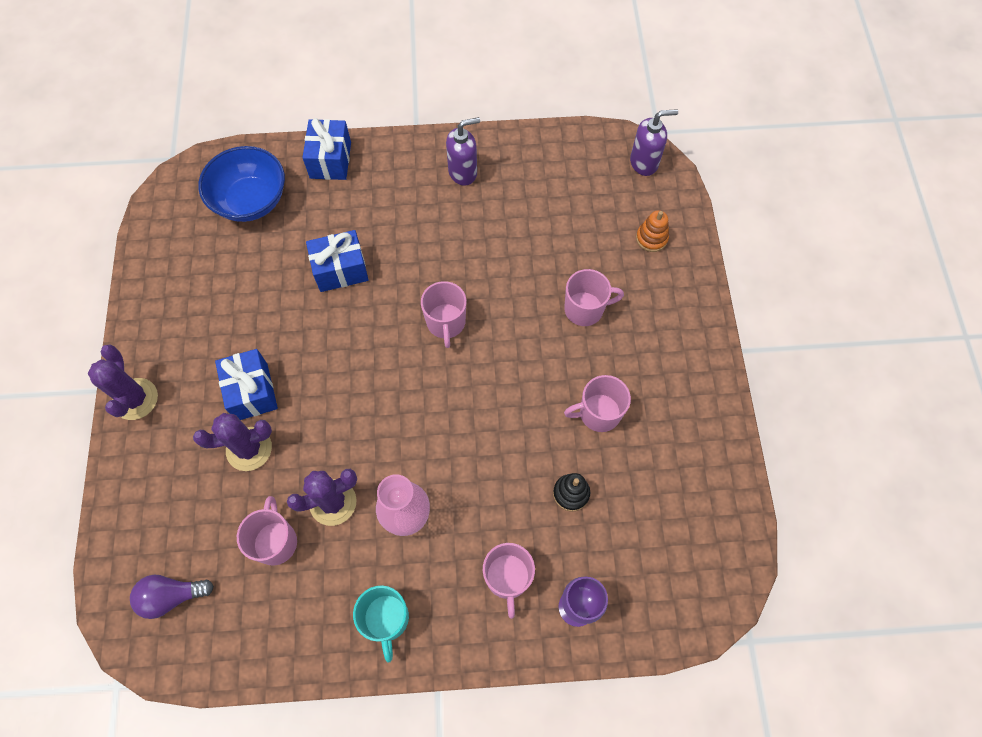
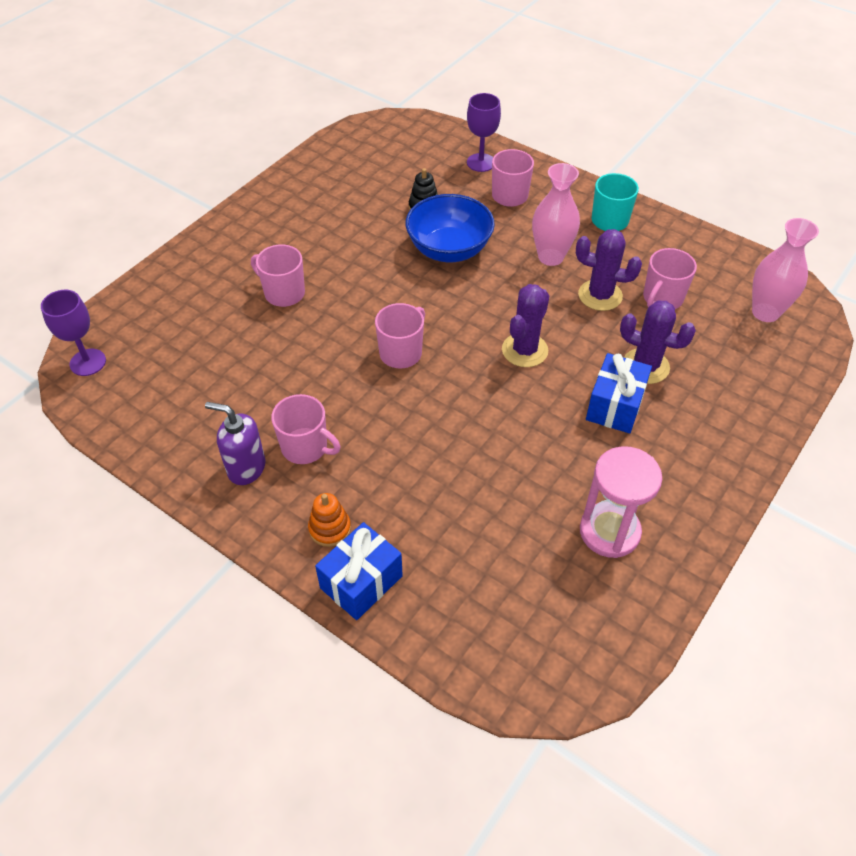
camera: 140 degrees left, 15 degrees down
(135, 399) = (732, 467): purple cactus -> purple cactus (524, 350)
(172, 596) = (765, 312): purple light bulb -> pink vase
(199, 289) = (609, 531): none -> pink hourglass
(251, 201) = (487, 596): blue bowl -> blue bowl (449, 249)
(340, 270) = (452, 455): blue gift -> none
(598, 413) = (354, 232): pink mug -> pink mug (305, 447)
(644, 162) = (88, 362): purple soap dispenser -> purple goblet
(651, 238) = (169, 305): orange stacking toy -> orange stacking toy (330, 529)

